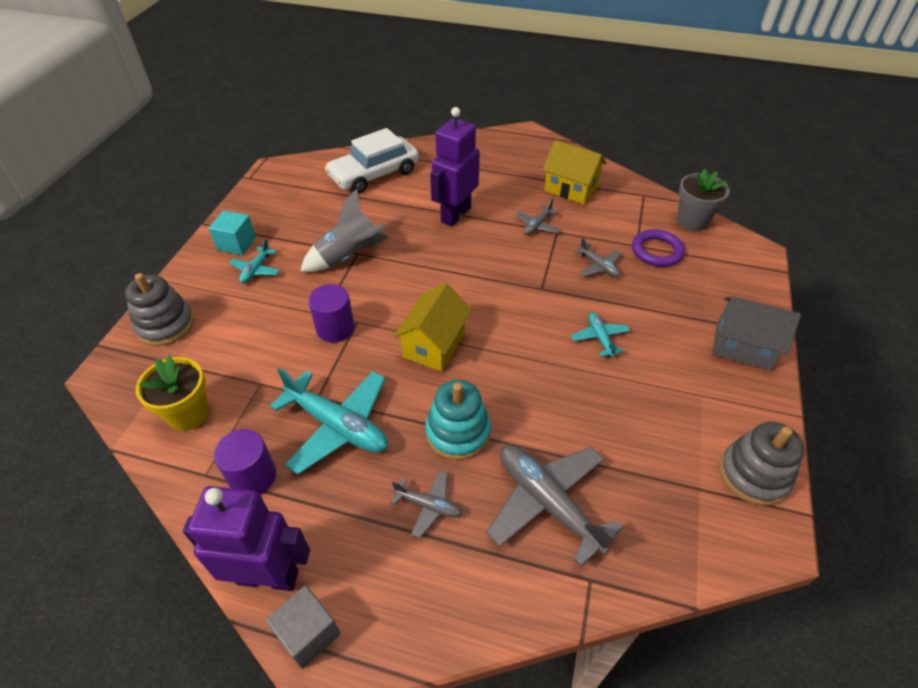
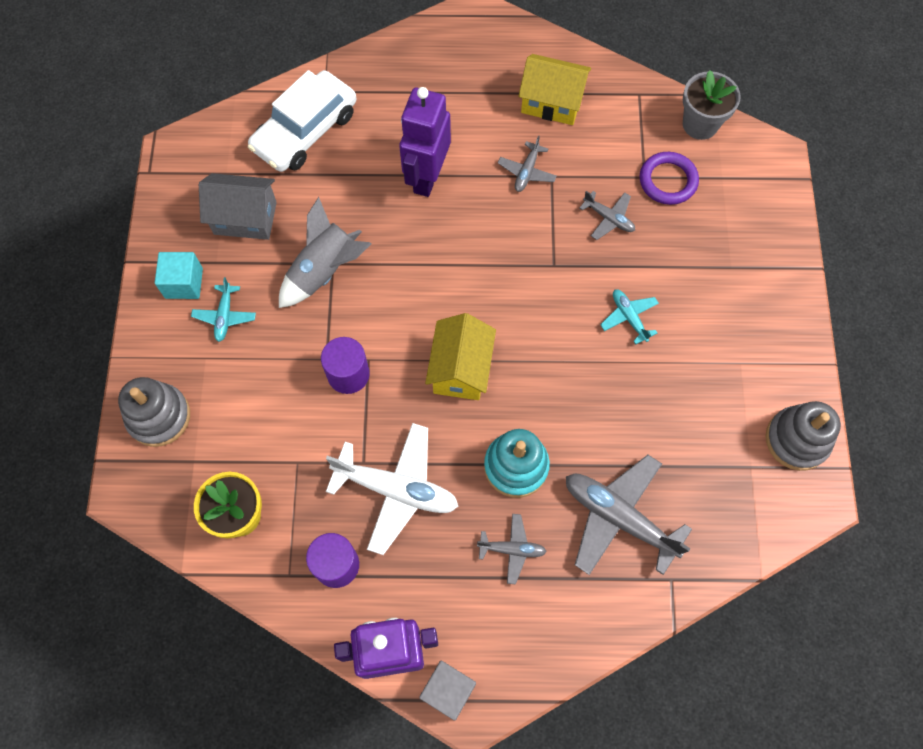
camera: 15 degrees left, 20 degrees up
(337, 426) = (396, 490): turquoise plane -> white plane
(742, 347) = (773, 293): grey house -> grey house (245, 218)

